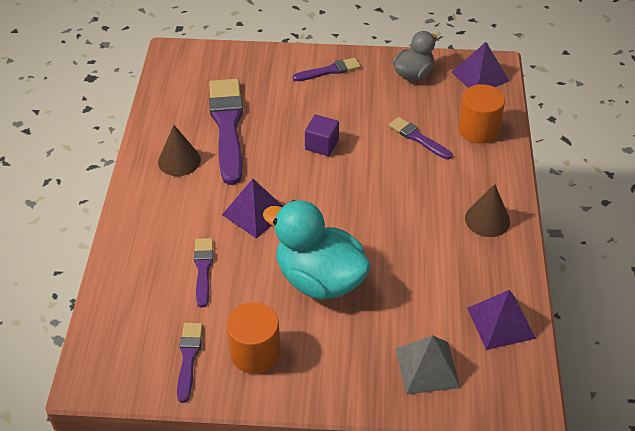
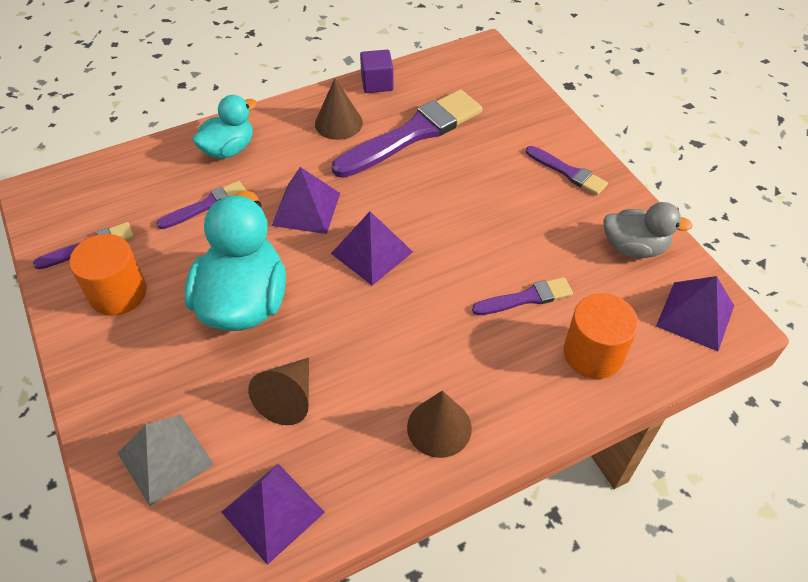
camera: 60 degrees right, 5 degrees up
(150, 235) = (229, 149): none -> turquoise duck
(321, 145) = (444, 217): purple cube -> purple cube (377, 83)
(325, 194) = (371, 252): none -> purple pyramid
(418, 138) = (526, 298): purple brush -> purple brush turned 60 degrees clockwise
(420, 284) = (288, 398): none -> brown cone

